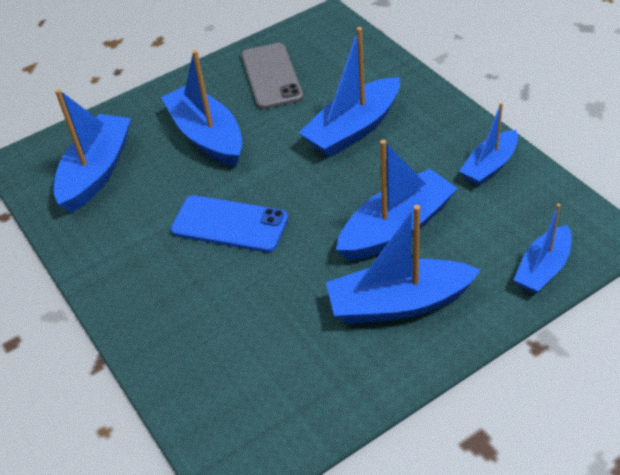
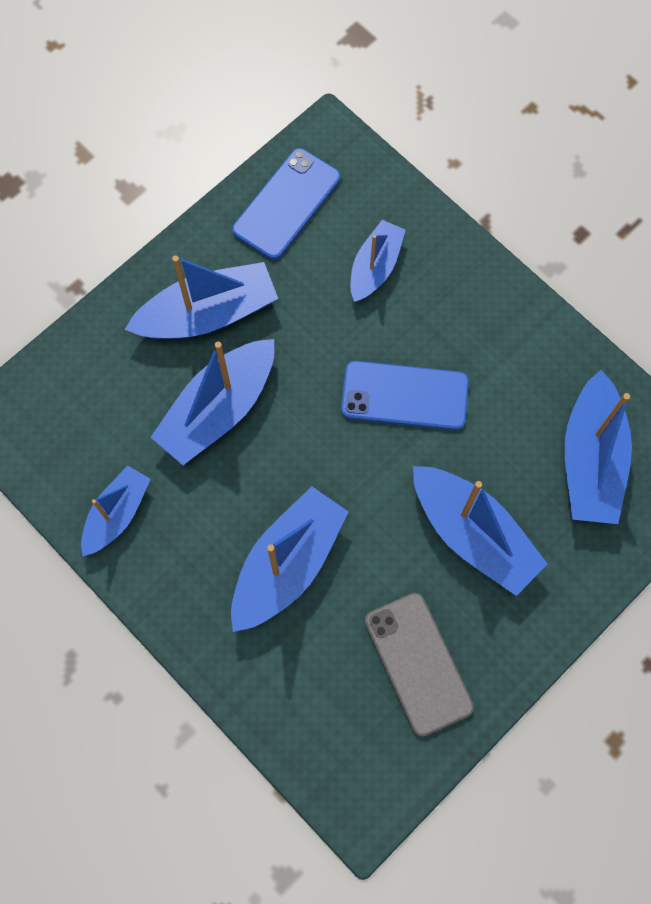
camera: 165 degrees right, 25 degrees up
(299, 401) = (286, 204): none -> blue phone
(543, 268) = (64, 371): blue boat -> blue boat (375, 267)

